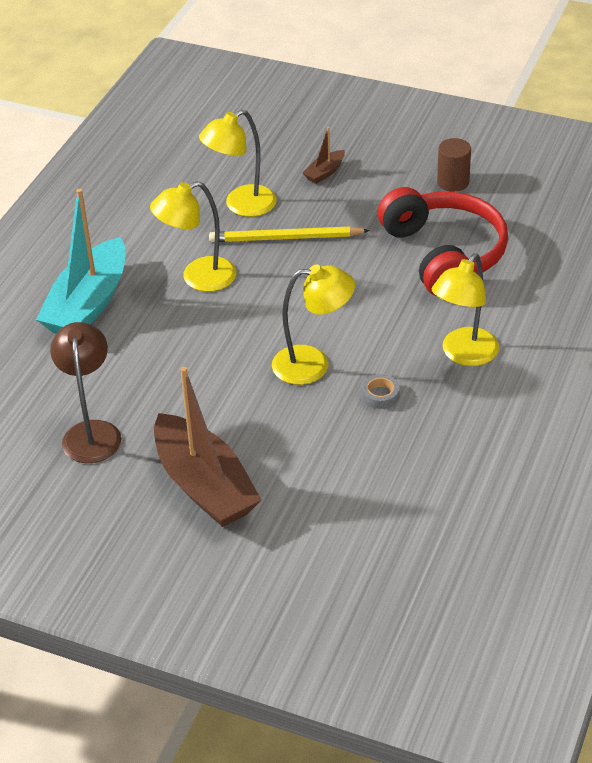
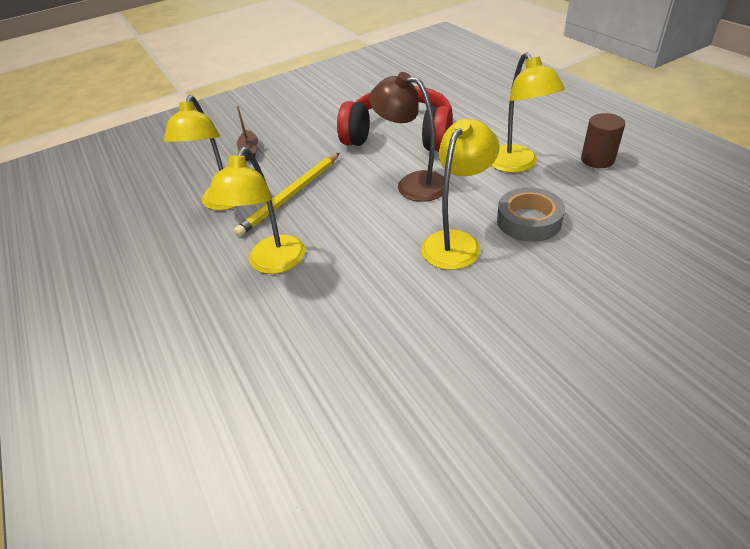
camera: 50 degrees left, 0 degrees up
(88, 304) = (208, 360): turquoise boat -> none
(91, 432) = (406, 463): brown lamp -> brown lamp (412, 184)
(204, 485) = (574, 395): brown boat -> none
(380, 395) = (528, 221): grey tape -> grey tape, size x1.70
(453, 182) = (335, 107): brown cylinder -> brown cylinder (597, 160)

